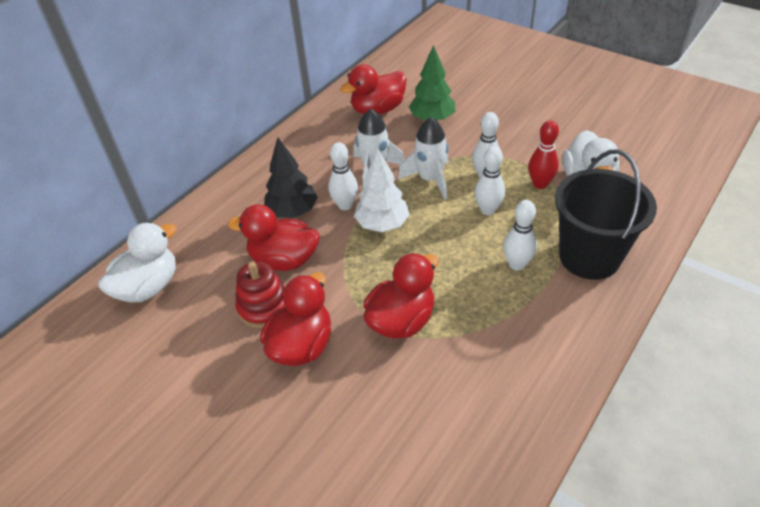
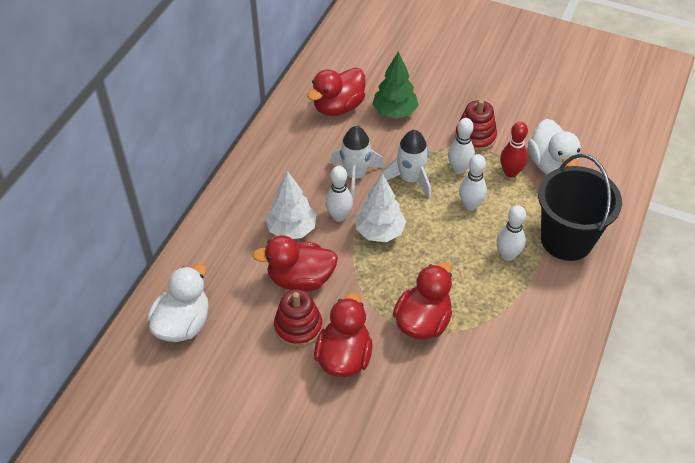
camera: 15 degrees left, 5 degrees up
(293, 212) = (292, 229): black tree -> white tree
(510, 148) = (475, 137): none -> red stacking toy

